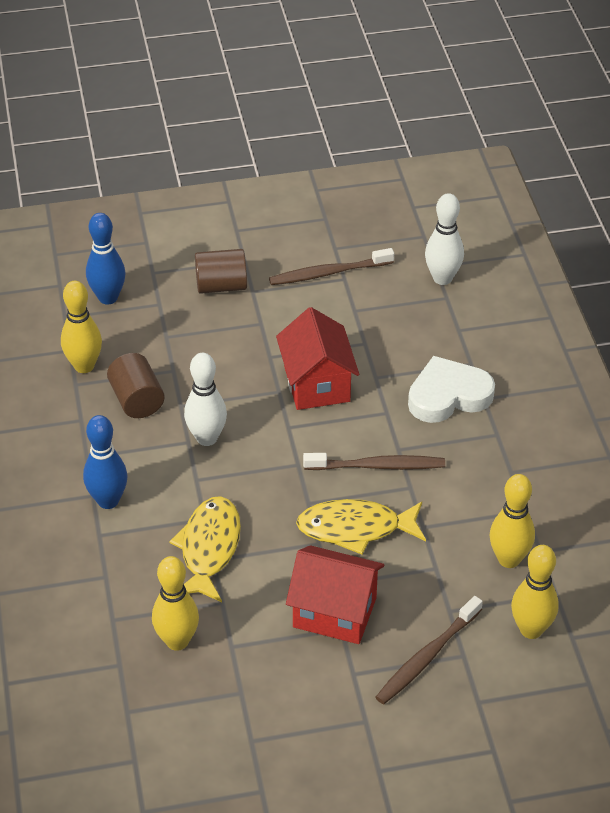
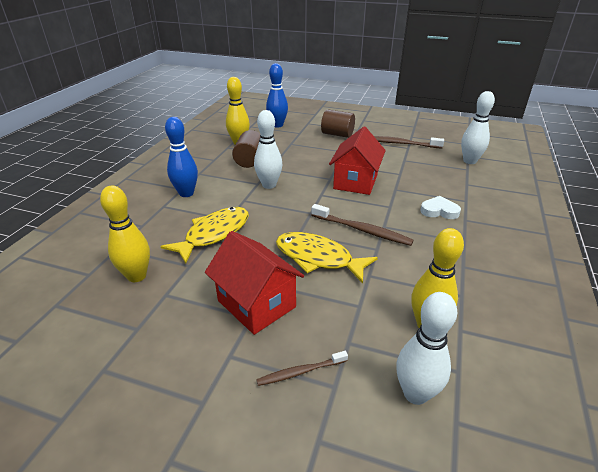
camera: 30 degrees right, 10 degrees down
(426, 657) = (300, 372): brown toothbrush -> brown toothbrush, size x0.61
(448, 395) = (439, 211): white heart -> white heart, size x0.58
(531, 629) = (415, 393): yellow bowling pin -> white bowling pin

